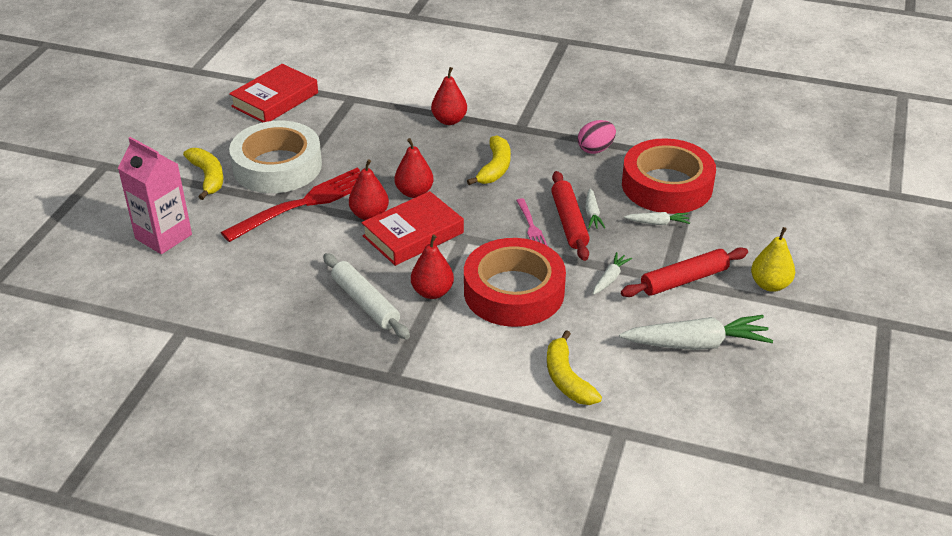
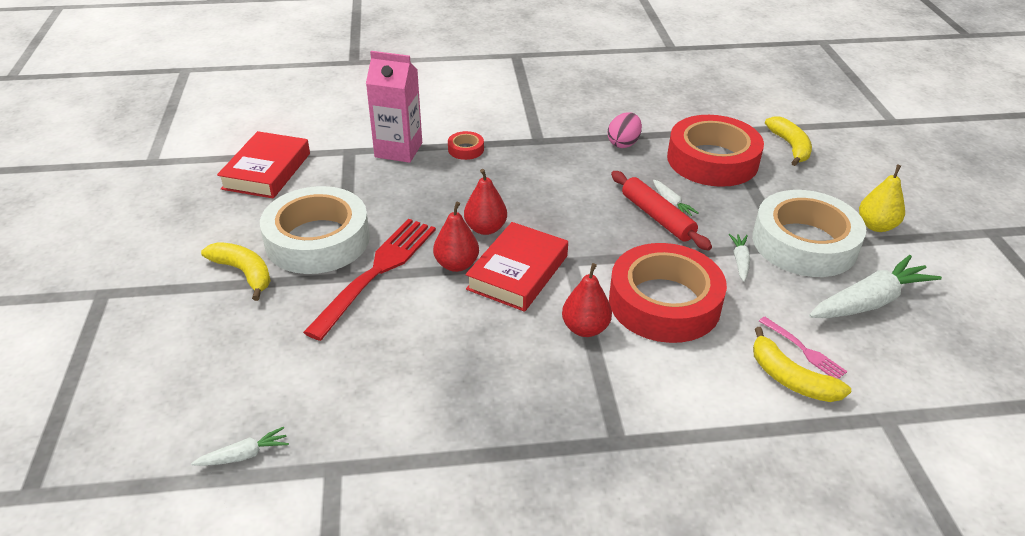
camera: 25 degrees left, 0 degrees up
(163, 236) = (233, 358): pink carton -> pink carton (398, 150)
(365, 303) = (525, 363): white rolling pin -> none
(449, 120) = (466, 149): red pear -> red tape
(495, 168) = (546, 184): yellow banana -> yellow banana (790, 146)
(531, 226) = (626, 231): pink fork -> pink fork (804, 350)
(658, 223) = (735, 196): white carrot -> white carrot (244, 455)
(684, 280) = (804, 243): red rolling pin -> white tape

